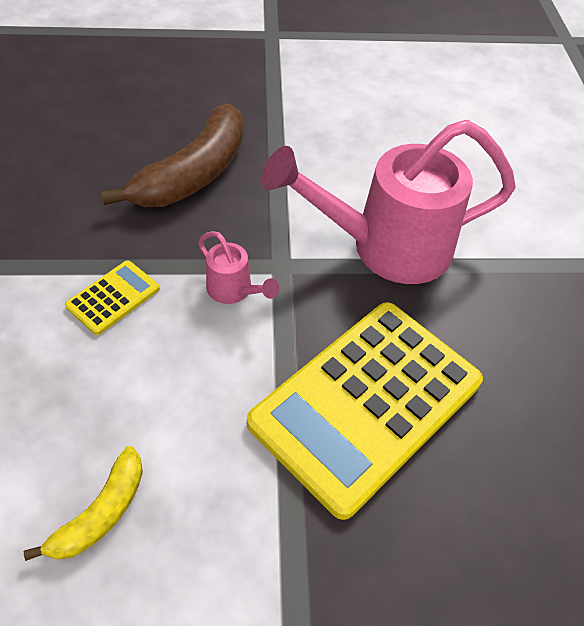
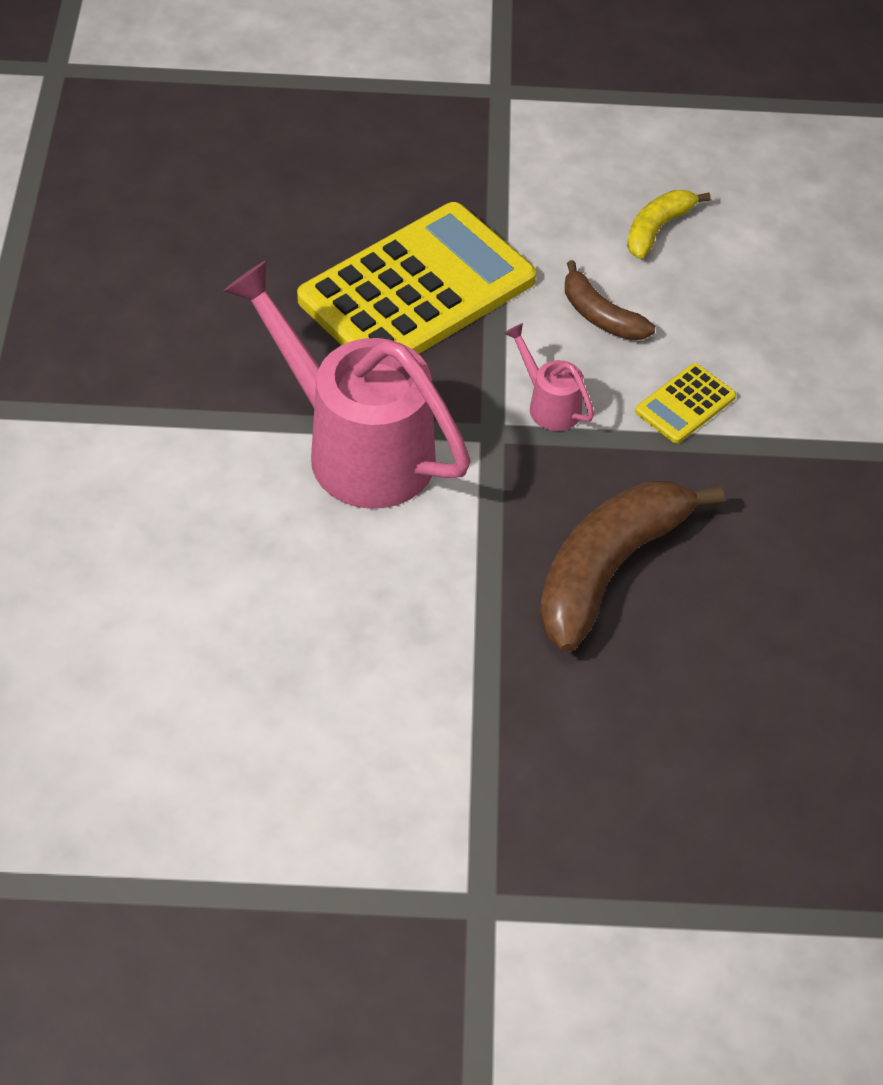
camera: 175 degrees left, 0 degrees up
(180, 385) = (600, 316): none -> brown banana
(387, 247) = (356, 447): pink watering can -> pink watering can turned 135 degrees counterclockwise

